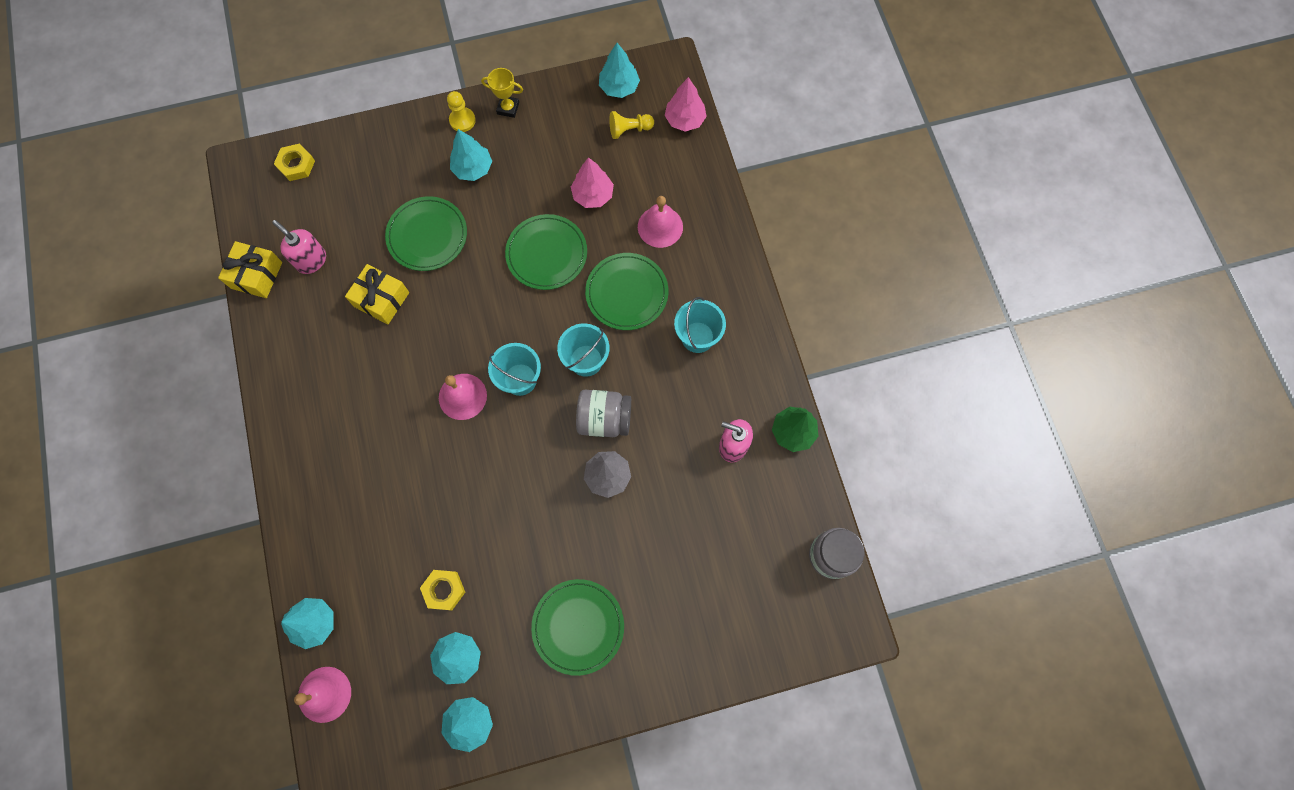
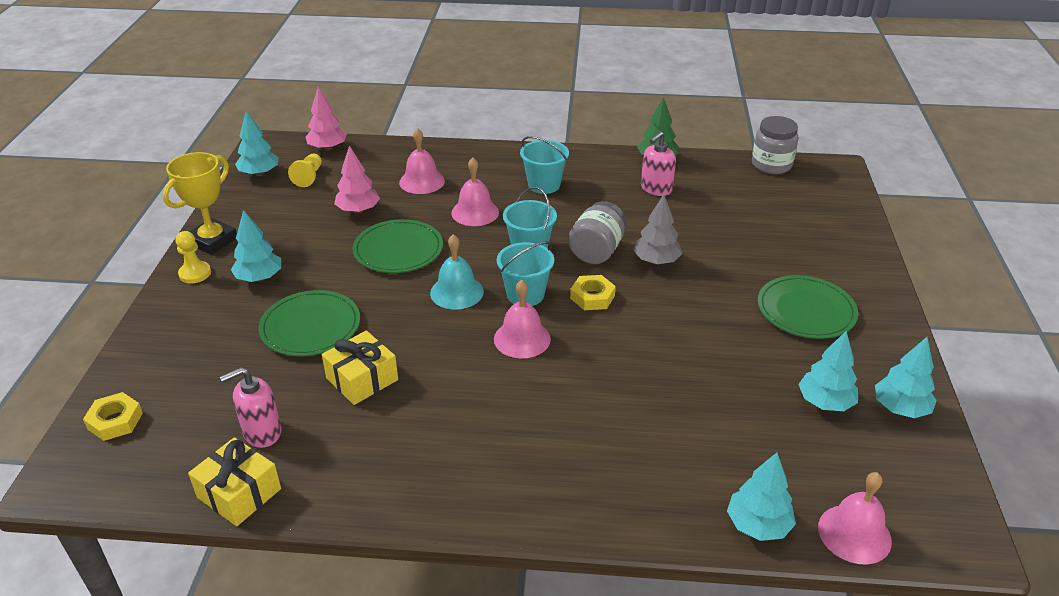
camera: 70 degrees left, 35 degrees down
(444, 590) = (744, 398): yellow nut -> yellow nut (592, 297)
(505, 324) = (457, 292): none -> turquoise bell
(508, 108) = (212, 241): yellow trophy -> yellow trophy, size x1.65
(627, 293) = (475, 212): green plate -> pink bell

